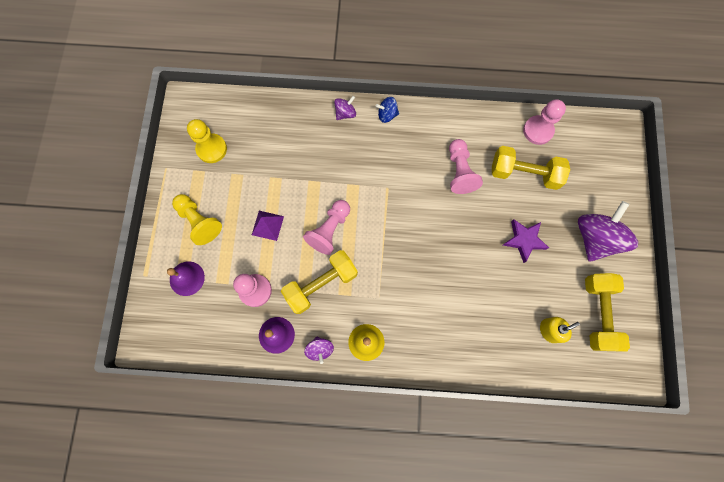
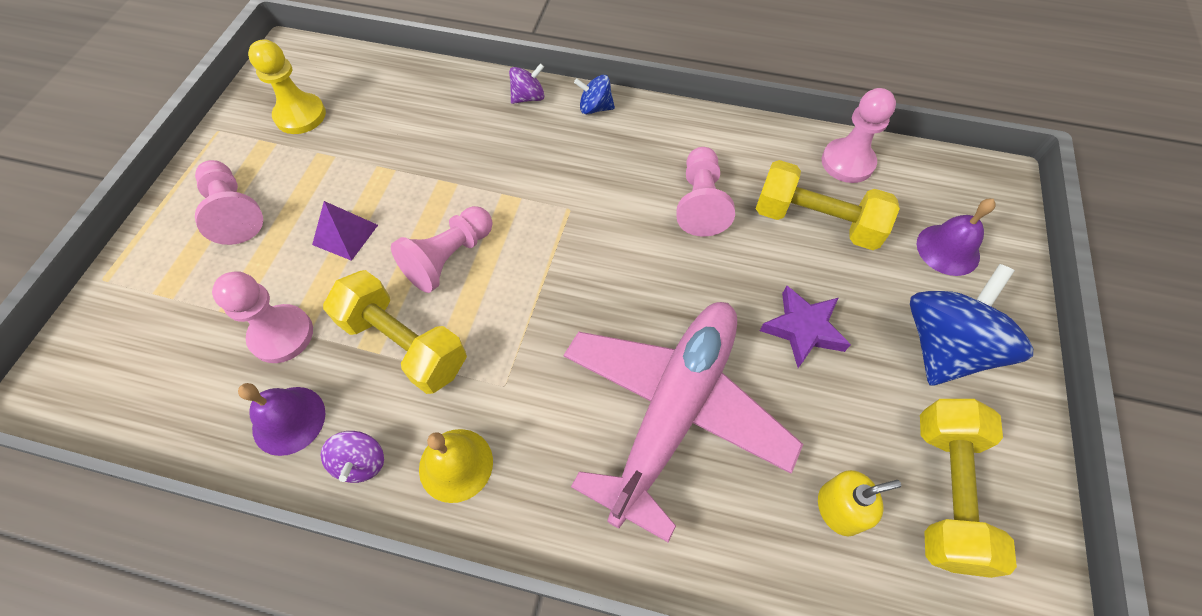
camera: 10 degrees right, 15 degrees down
(187, 278) = (172, 295): purple bell -> purple bell (948, 249)
(199, 221) = (234, 212): yellow pawn -> pink pawn
(321, 284) = (404, 344): yellow dumbbell -> yellow dumbbell turned 60 degrees clockwise
(465, 296) = (674, 411): none -> pink plane
(595, 238) = (944, 347): purple spinning top -> blue spinning top

